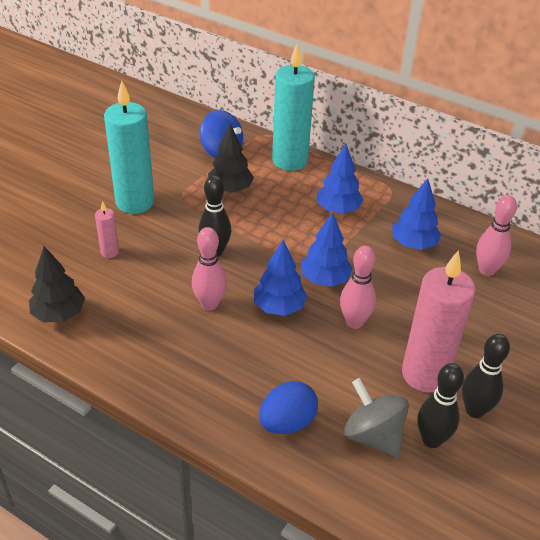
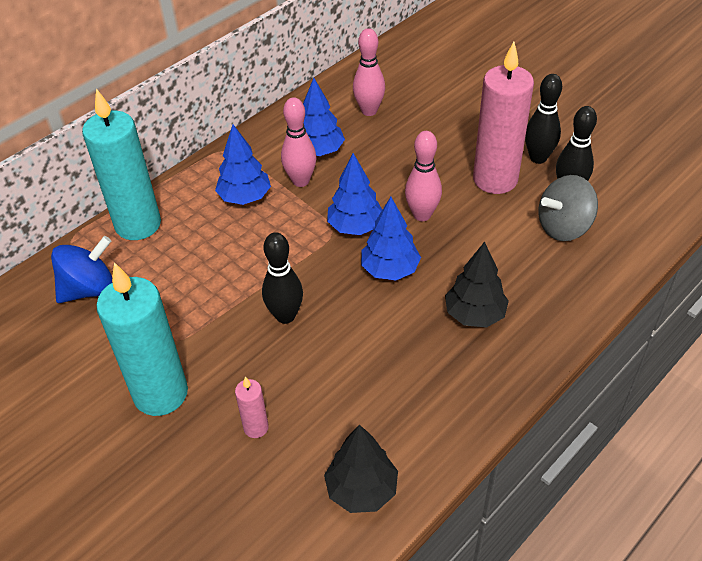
camera: 75 degrees left, 5 degrees up
(209, 304) = (374, 330): pink bowling pin -> pink bowling pin (301, 181)
(230, 189) = (171, 288): black tree -> black tree (474, 314)
(287, 422) = (547, 285): blue egg -> none

